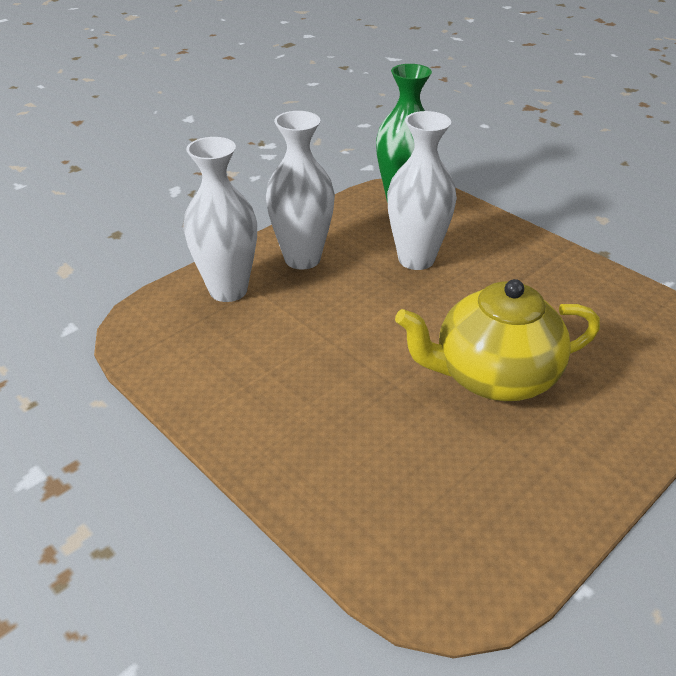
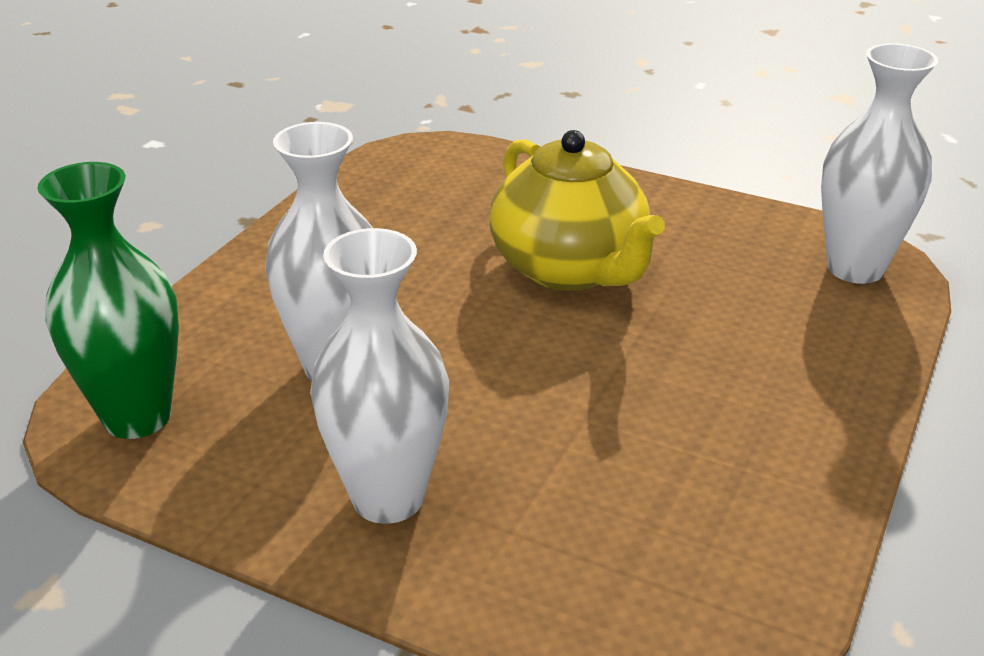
camera: 110 degrees left, 5 degrees down
(228, 290) = (533, 567): white vase -> white vase (855, 268)

